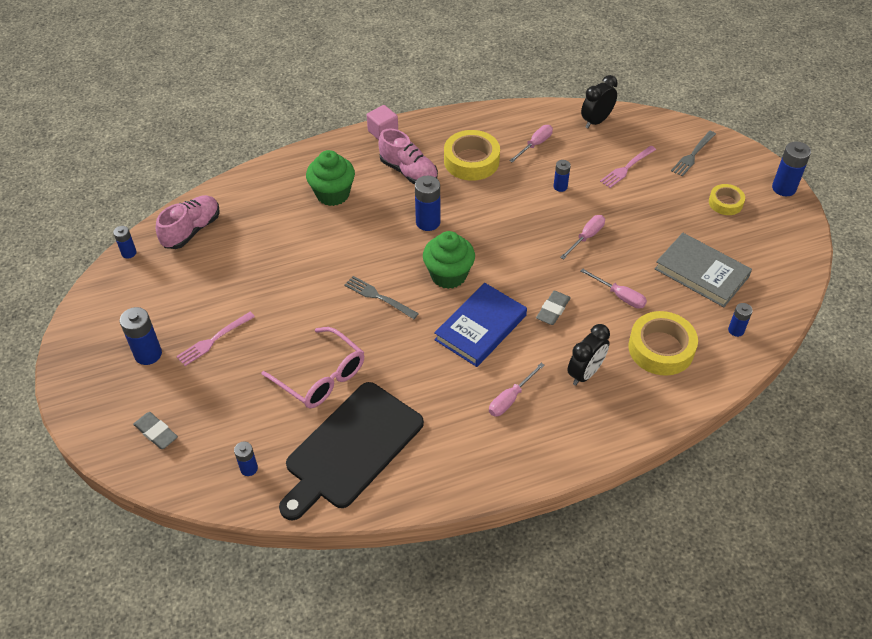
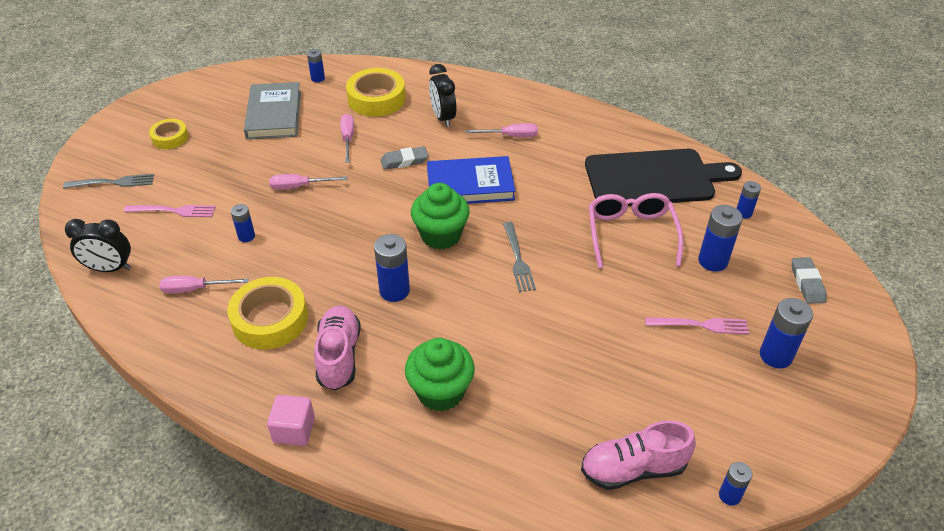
camera: 135 degrees left, 5 degrees down
(585, 373) = (443, 118): black clock -> black clock turned 105 degrees counterclockwise
(784, 188) = (118, 118): blue battery -> blue battery (713, 261)

